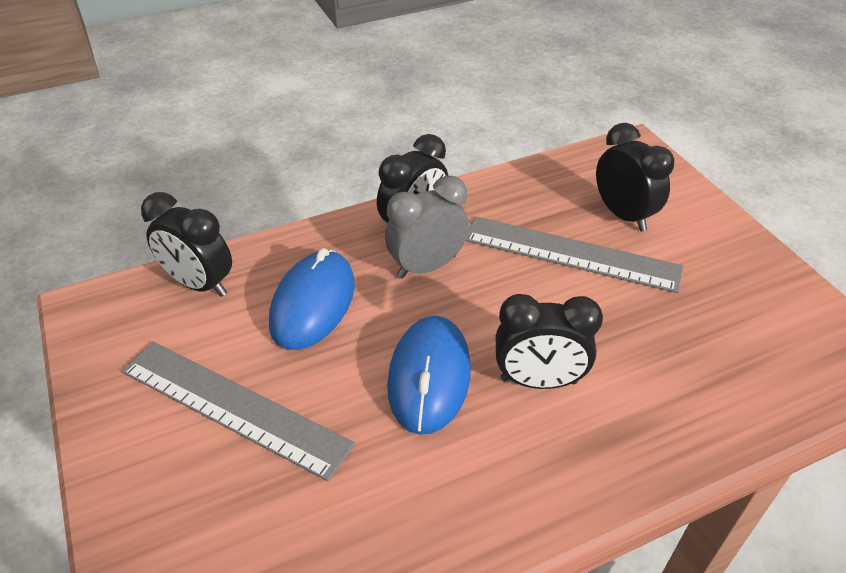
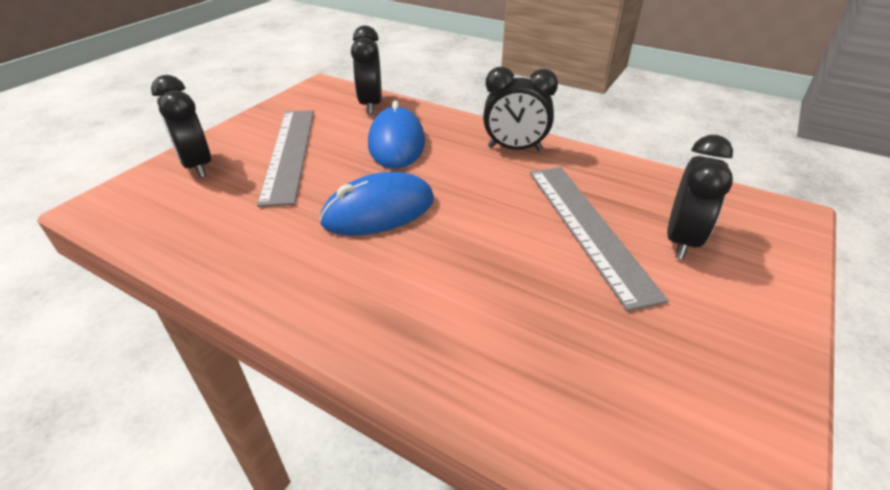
camera: 55 degrees right, 5 degrees down
(313, 303) = (396, 143): blue mouse -> blue mouse turned 75 degrees counterclockwise
(426, 266) = (482, 169): grey clock -> none
(538, 381) = (425, 263): black clock -> black clock (197, 166)

